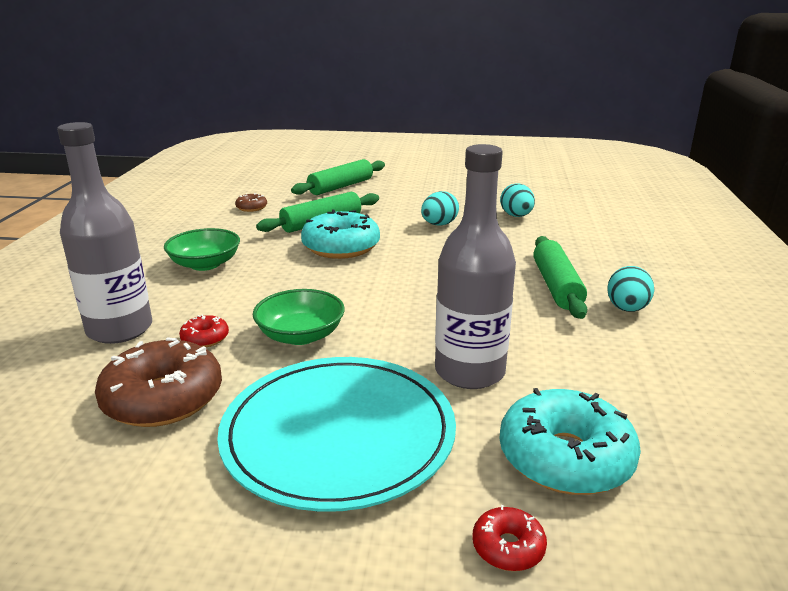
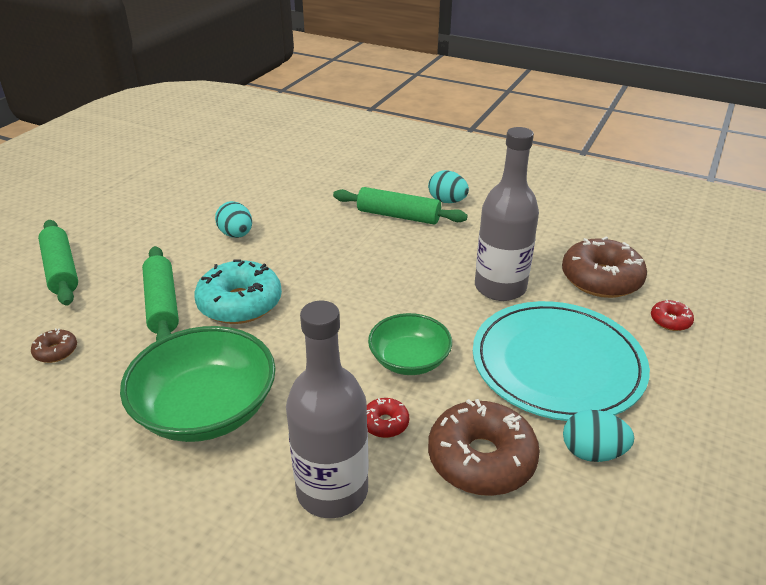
camera: 70 degrees left, 10 degrees up
(205, 264) = (206, 409): green bowl -> green bowl, size x1.63
(516, 216) = (254, 192): turquoise egg -> turquoise egg (592, 452)
(565, 458) = (601, 279): turquoise donut -> brown donut

